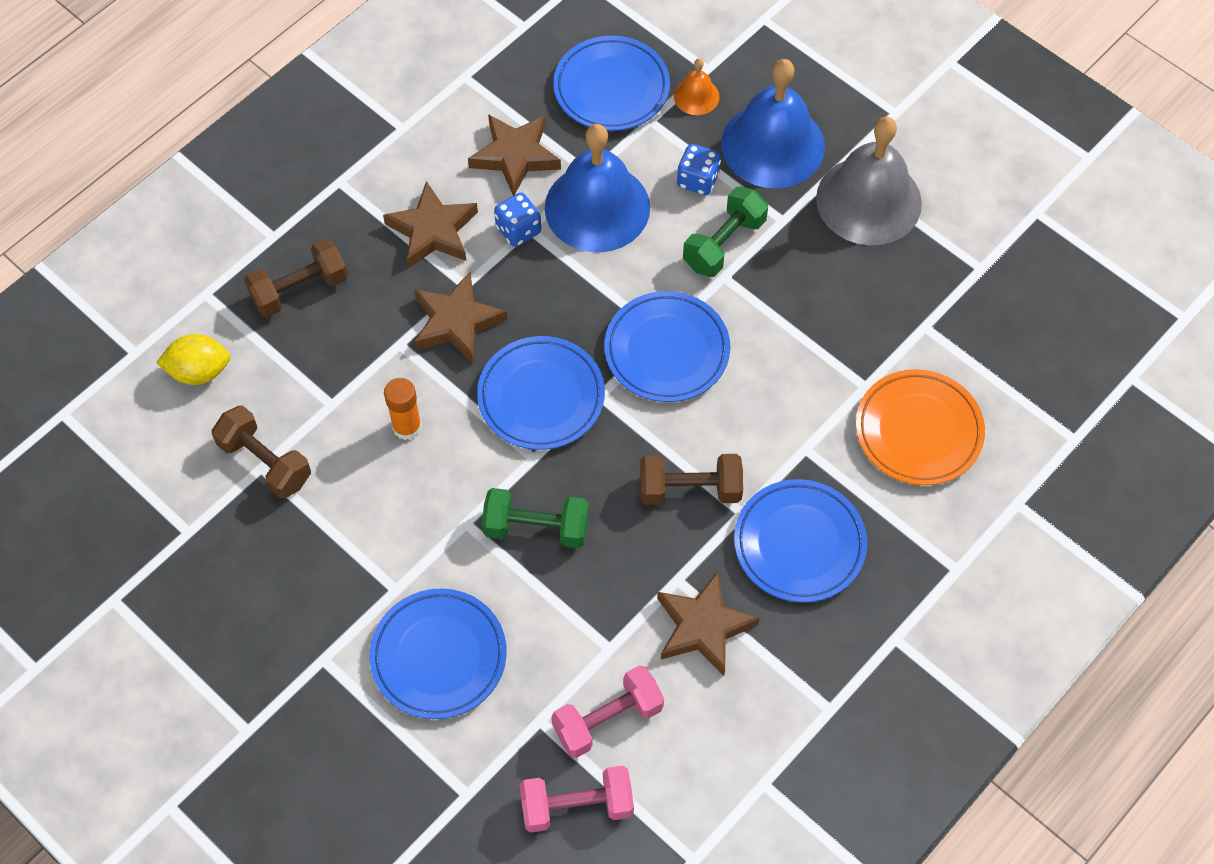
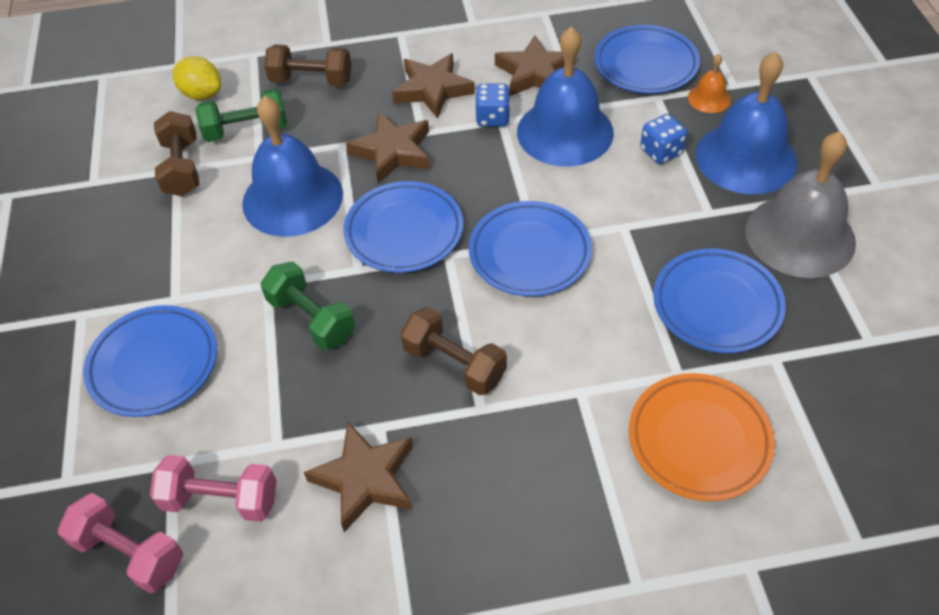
camera: 40 degrees right, 10 degrees down
(407, 427) = (292, 198): orange glue stick -> blue bell
(724, 243) = (644, 204): green dumbbell -> green dumbbell (246, 130)
(799, 544) = (507, 465): blue plate -> blue plate (717, 305)

